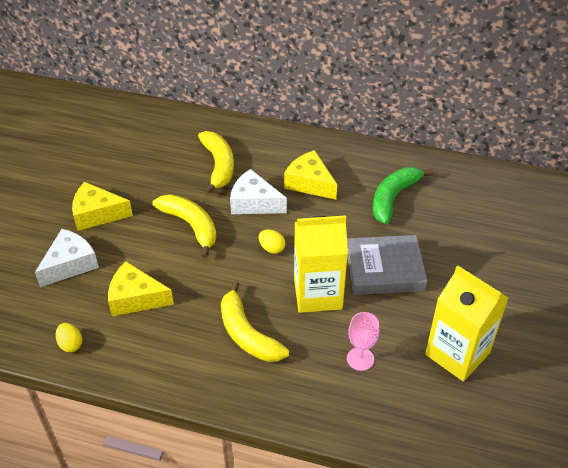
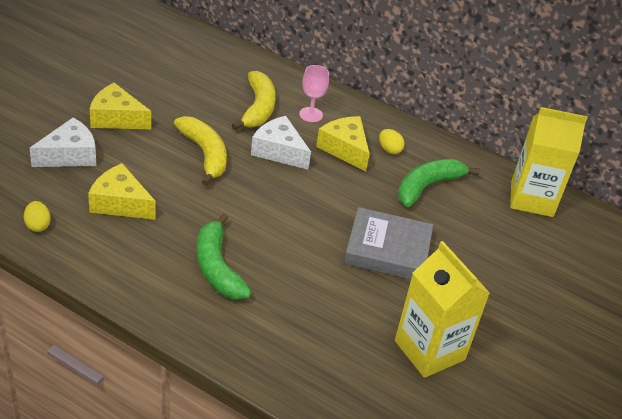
camera: 10 degrees right, 5 degrees down
(247, 334) = (217, 267): yellow banana -> green banana
(272, 248) = (278, 197): yellow egg -> yellow egg (389, 150)
(318, 294) = (307, 252): yellow carton -> yellow carton (531, 199)
(360, 359) = (324, 324): pink goblet -> pink goblet (311, 114)

